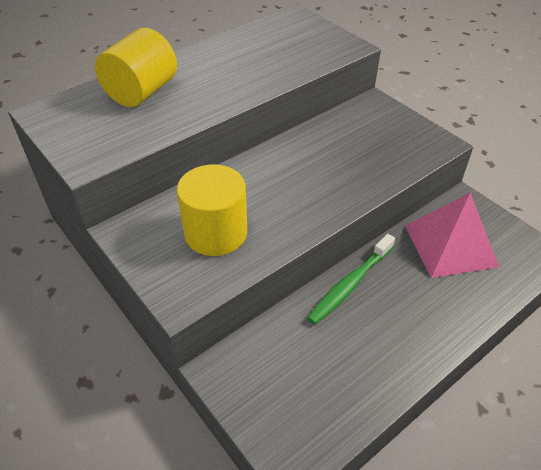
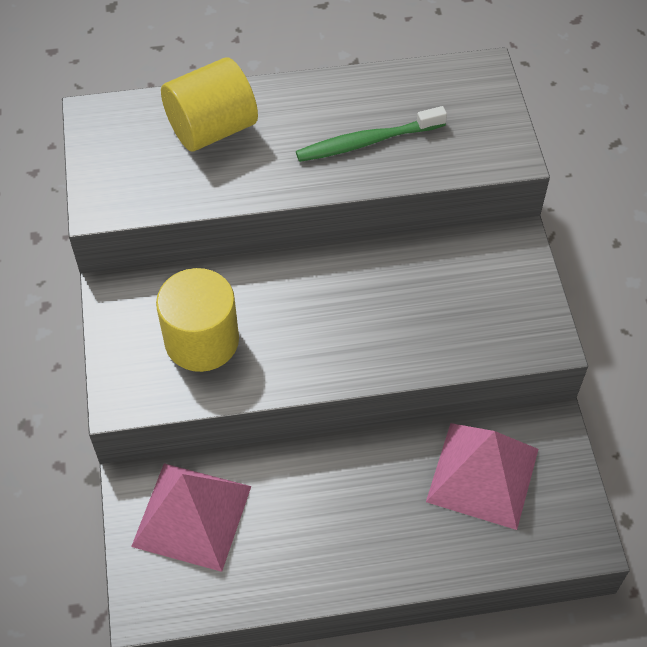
camera: 30 degrees right, 10 degrees up
(279, 369) = (192, 516): none -> pink pyramid
(350, 284) = (329, 463): green toothbrush -> green toothbrush (367, 142)

